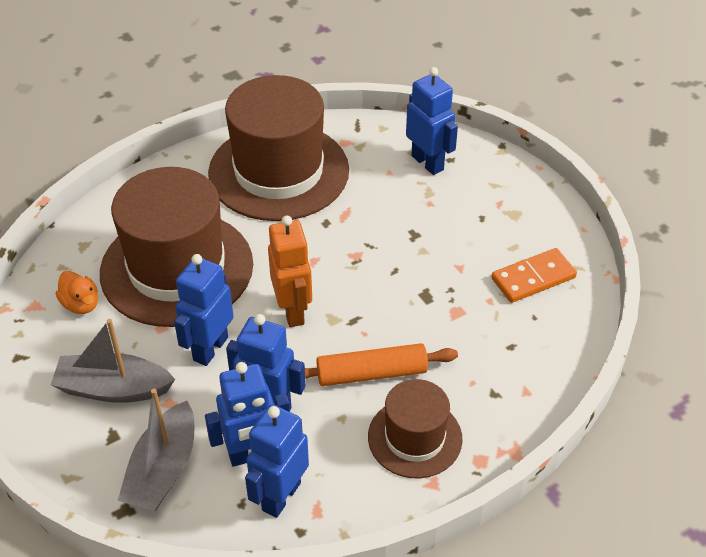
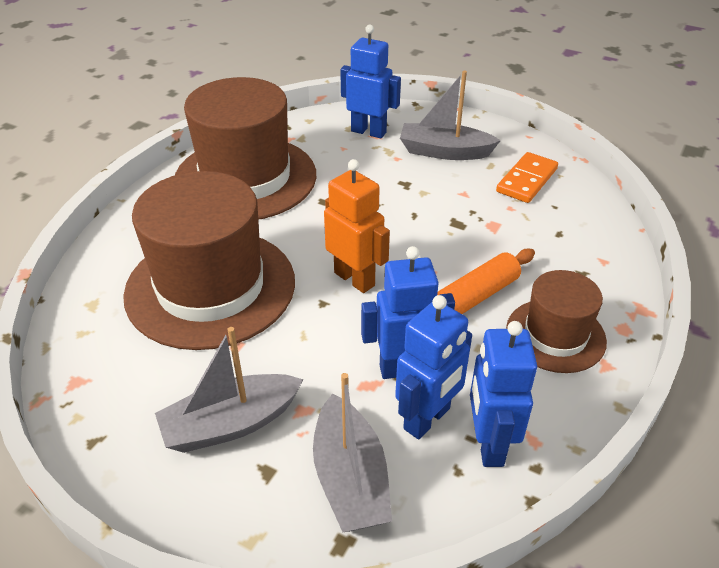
camera: 30 degrees left, 5 degrees down
(81, 304) = (131, 359): orange duck -> none
(210, 348) = (303, 342): blue robot -> none
(481, 214) = (444, 152): none -> grey boat

